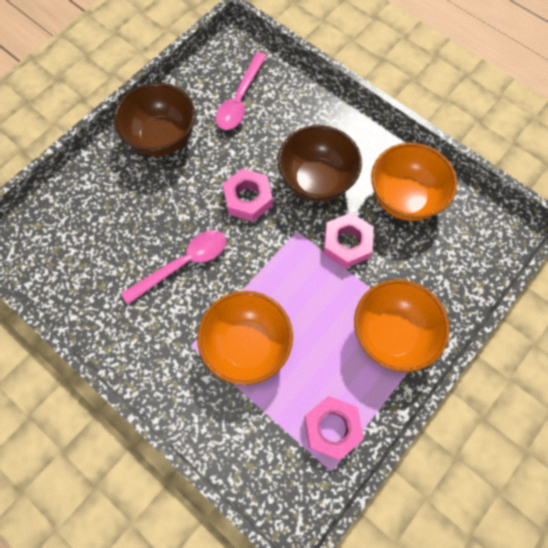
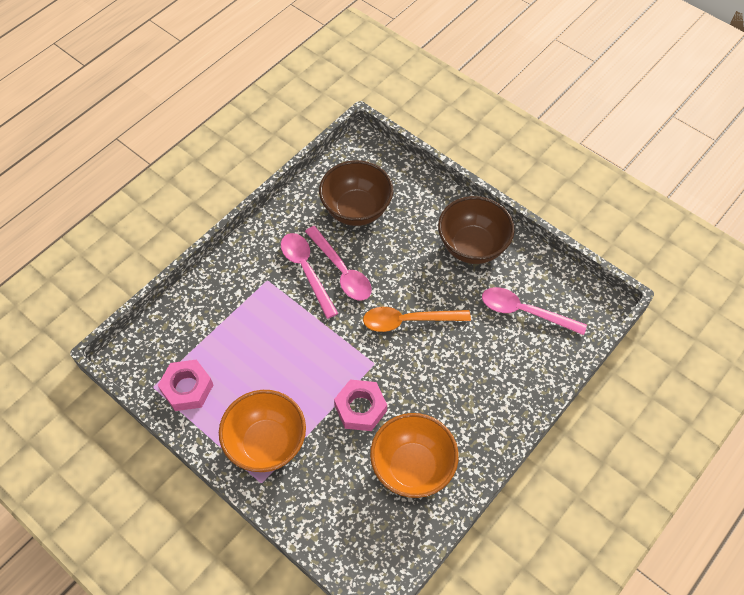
camera: 90 degrees right, 10 degrees down
(181, 302) = (306, 271): none -> pink spoon
(247, 345) = (264, 322): orange bowl -> none
(248, 199) = (408, 321): pink nut -> orange spoon
(316, 181) = (430, 382): brown bowl -> brown bowl (356, 210)

